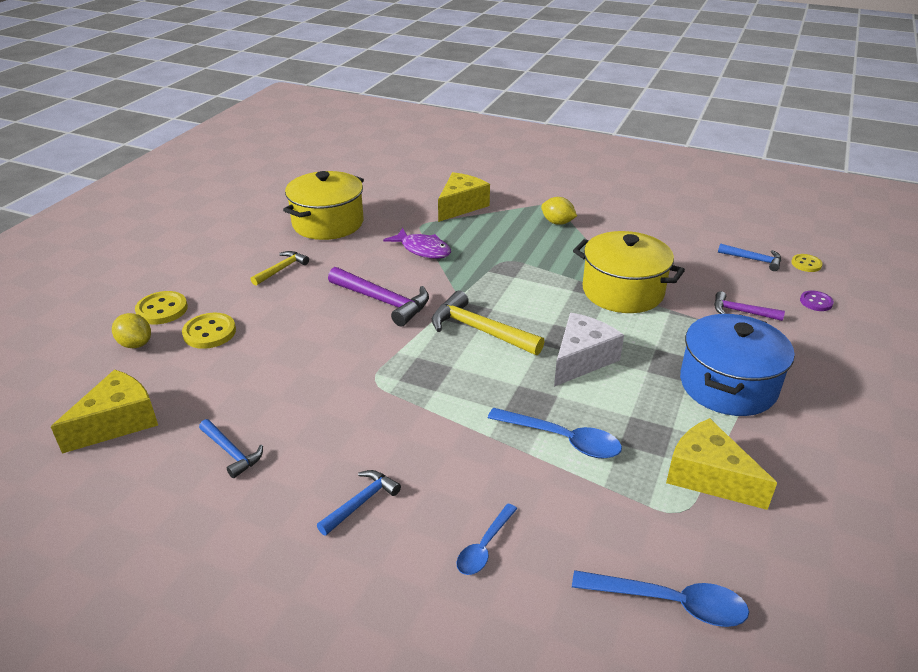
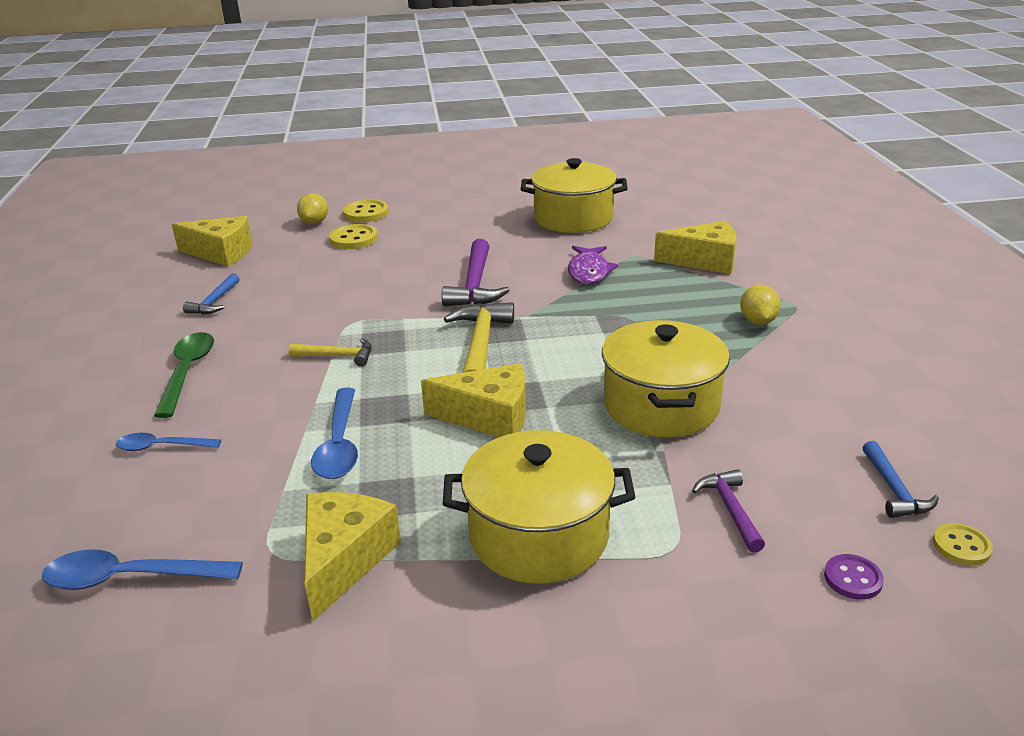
camera: 60 degrees right, 5 degrees down
(281, 269) = (473, 229): yellow hammer -> yellow hammer (338, 356)
(361, 502) = (187, 372): blue hammer -> green spoon
(582, 359) = (489, 417): white cheese -> yellow cheese
(670, 603) = (130, 578): blue spoon -> blue spoon turned 105 degrees clockwise
(727, 385) = (538, 535): blue pot -> yellow pot

